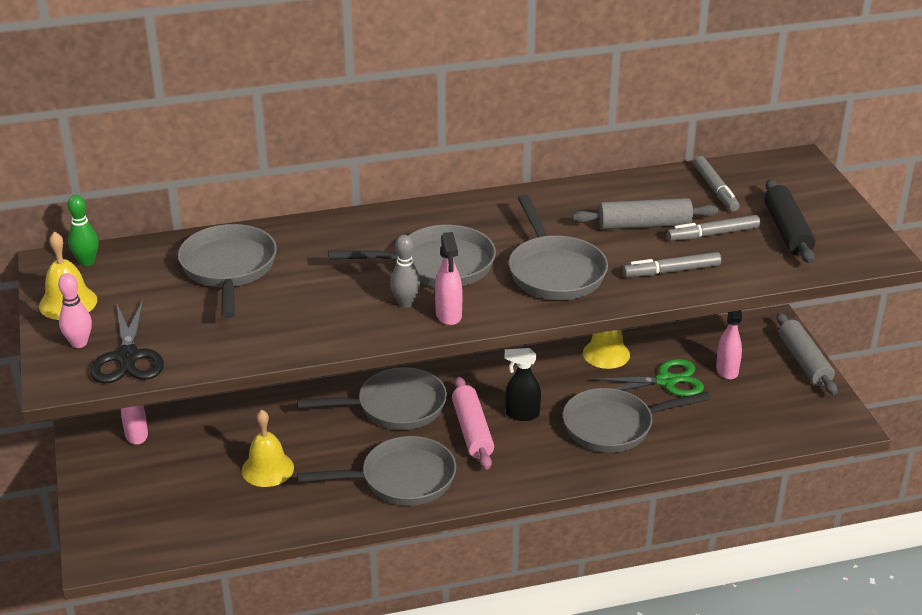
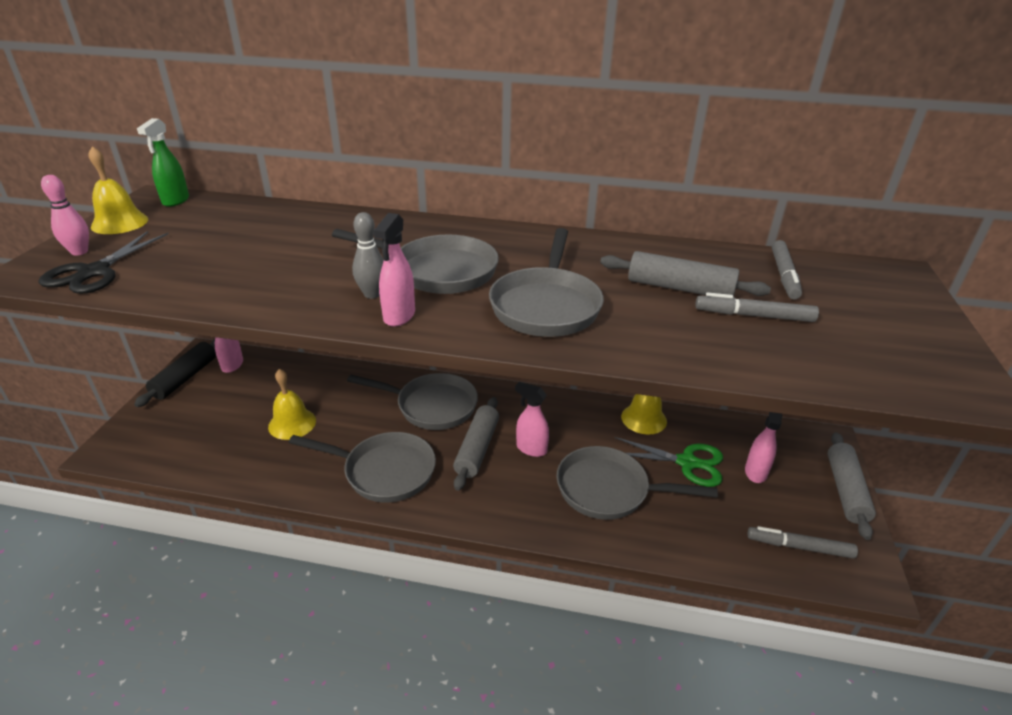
camera: 25 degrees right, 0 degrees up
(87, 262) = (175, 201): green bowling pin -> green spray bottle
(228, 269) = (264, 230): grey pan -> none
(472, 431) = (477, 449): pink rolling pin -> grey rolling pin
(522, 414) = (531, 448): black spray bottle -> pink spray bottle
(671, 271) = (677, 339): grey marker -> grey marker (799, 547)
(787, 231) = (852, 335): black rolling pin -> black rolling pin (185, 378)

